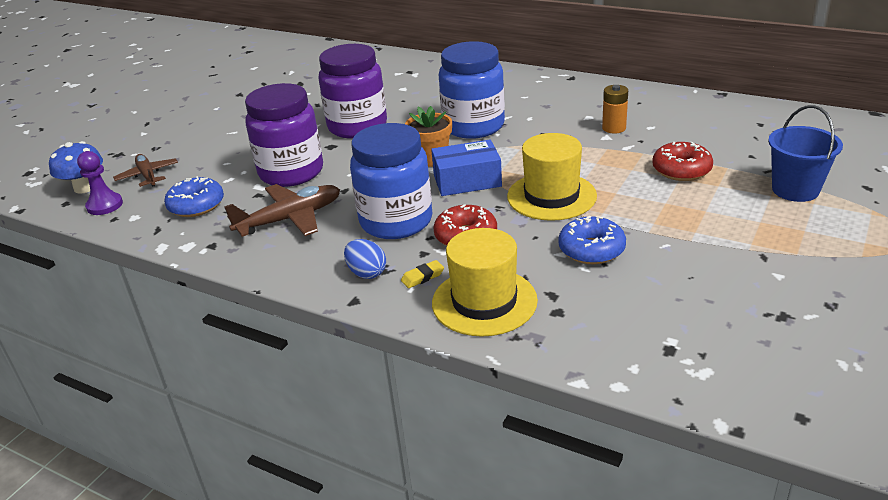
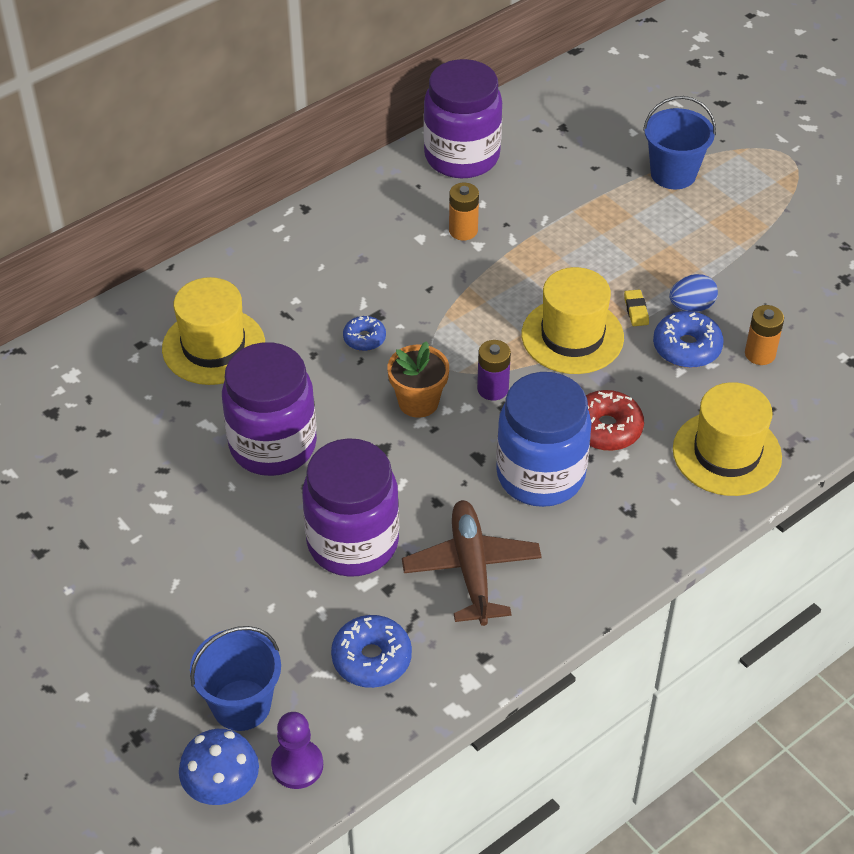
camera: 70 degrees left, 15 degrees up
(147, 176) = (241, 705): brown plane -> blue bucket
(367, 273) = (627, 527): blue egg -> blue egg (691, 306)
(422, 277) = (660, 485): yellow eraser -> yellow eraser (636, 310)
(425, 89) = (213, 346): none -> yellow hat
(467, 181) = (492, 389): blue box -> purple battery
(473, 126) = (364, 338): blue jar -> blue donut
(623, 289) = (760, 354): none -> orange battery
(681, 170) = (587, 225): red donut -> none
(689, 107) = (462, 156): none -> purple jar

